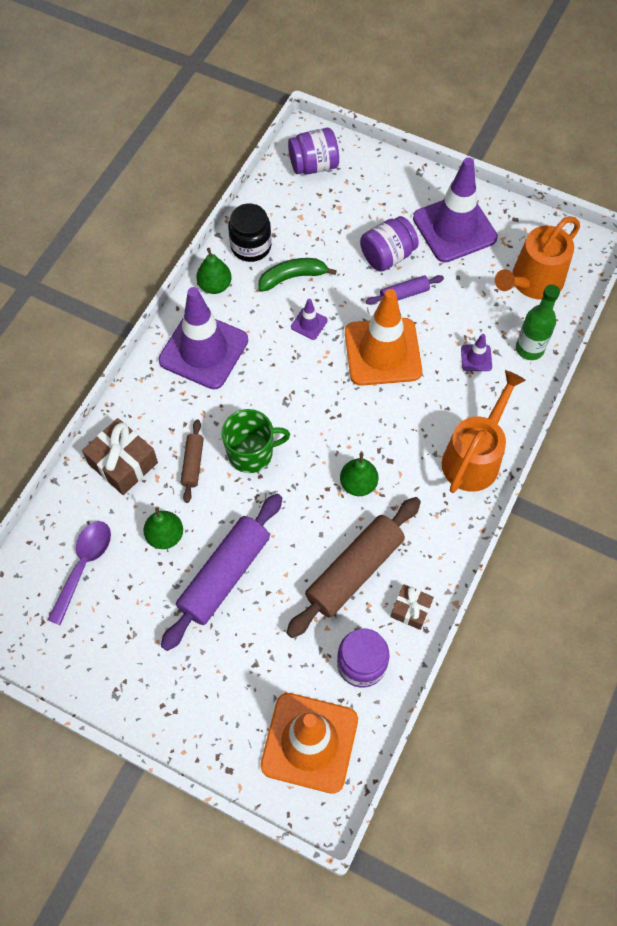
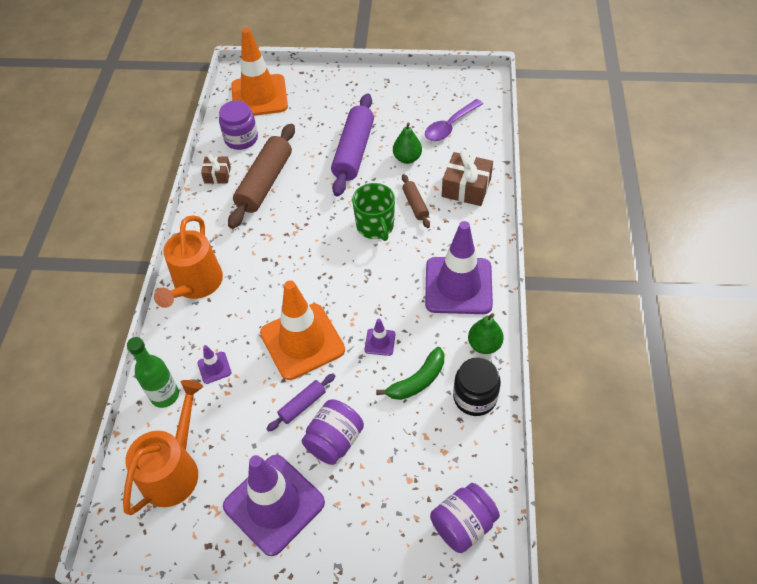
camera: 160 degrees right, 10 degrees down
(83, 566) = (450, 126): purple spoon -> purple spoon turned 45 degrees clockwise
(251, 453) = (375, 226): green mug -> green mug turned 75 degrees counterclockwise
(358, 484) = (283, 234): green pear -> none

